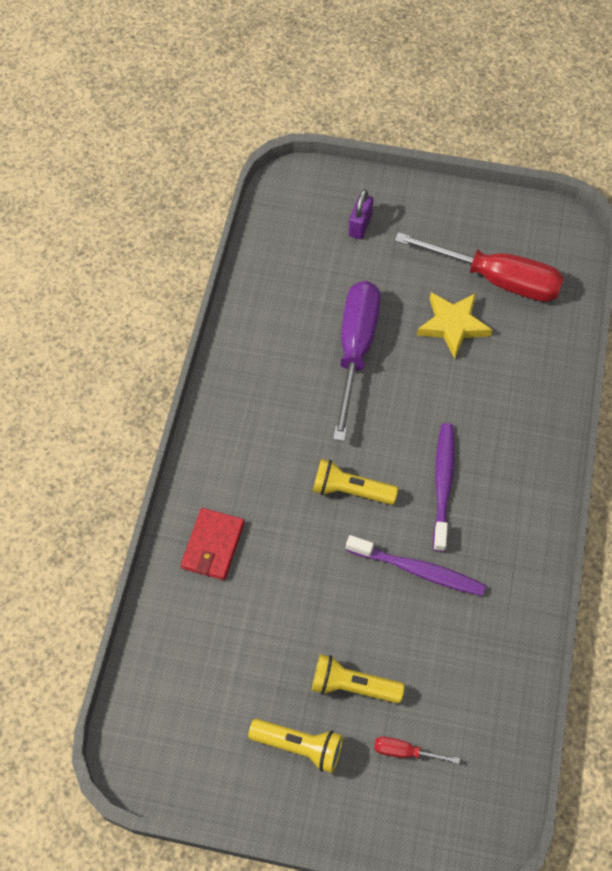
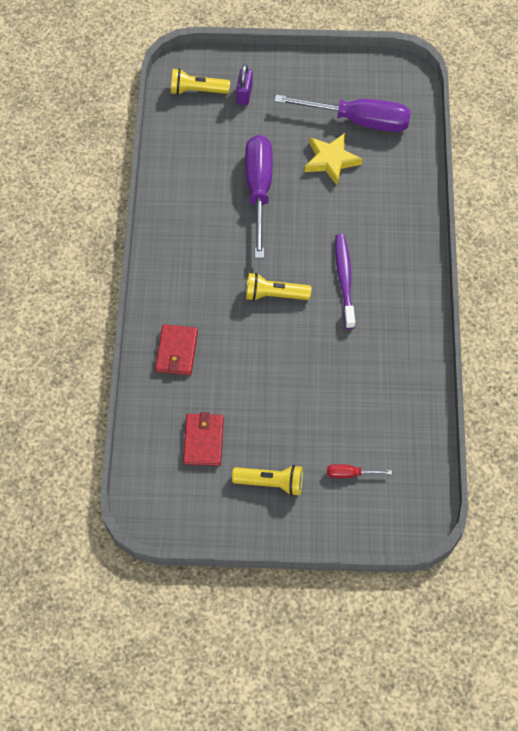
camera: 10 degrees left, 0 degrees up
(223, 672) = (203, 441): none -> red wallet
(353, 686) = (303, 434): yellow flashlight -> yellow flashlight (197, 90)
(418, 570) = (337, 344): purple toothbrush -> none
(496, 279) = (358, 120): red screwdriver -> purple screwdriver

